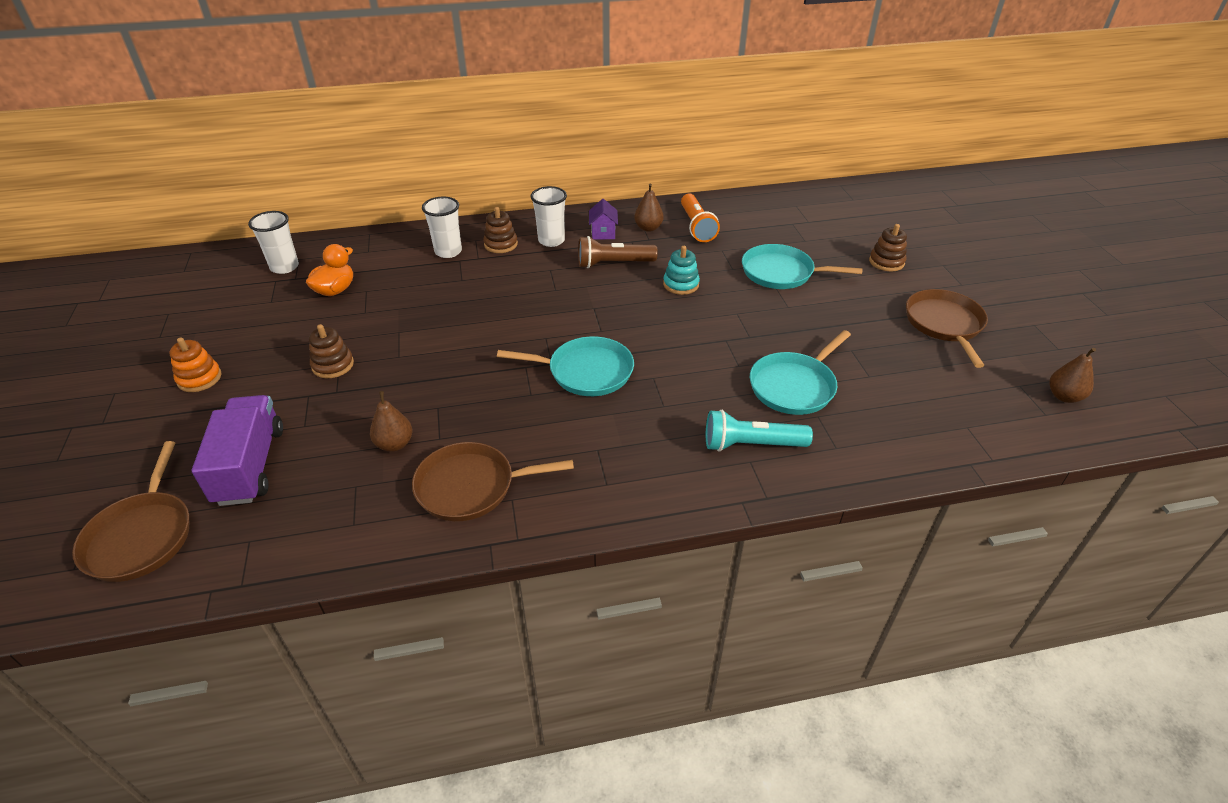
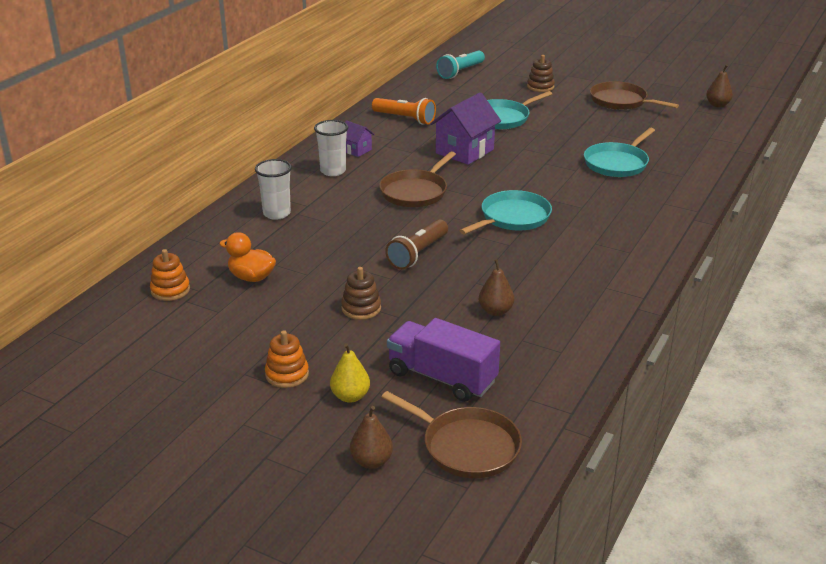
camera: 50 degrees left, 10 degrees down
(186, 427) = (350, 396): none -> yellow pear
(284, 267) = (170, 290): white cup -> orange stacking toy
(335, 290) = (251, 277): orange duck -> orange duck turned 45 degrees counterclockwise
(470, 486) = (576, 297): brown pan -> brown pan (415, 192)
(501, 244) = (304, 190): brown stacking toy -> none
(613, 264) = (402, 162): brown flashlight -> brown flashlight (418, 254)
(648, 228) = (378, 134): brown pear -> brown pear (371, 461)
(681, 284) = (464, 151): turquoise stacking toy -> purple house
(751, 444) = (651, 197): turquoise flashlight -> turquoise flashlight (460, 72)
(794, 386) = (617, 163): turquoise pan -> turquoise pan turned 45 degrees clockwise

